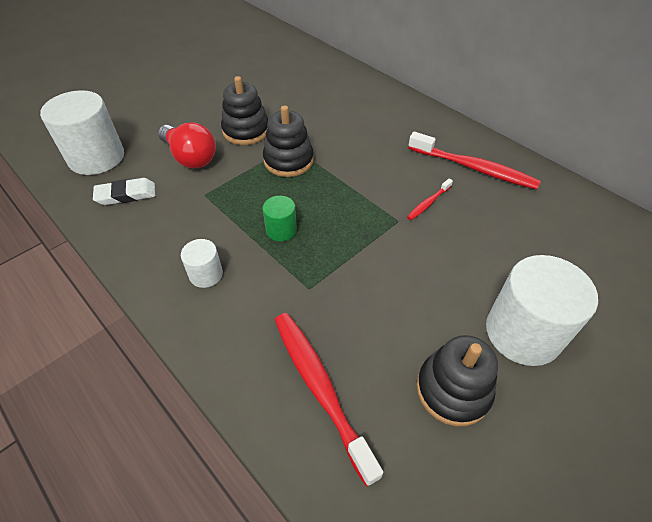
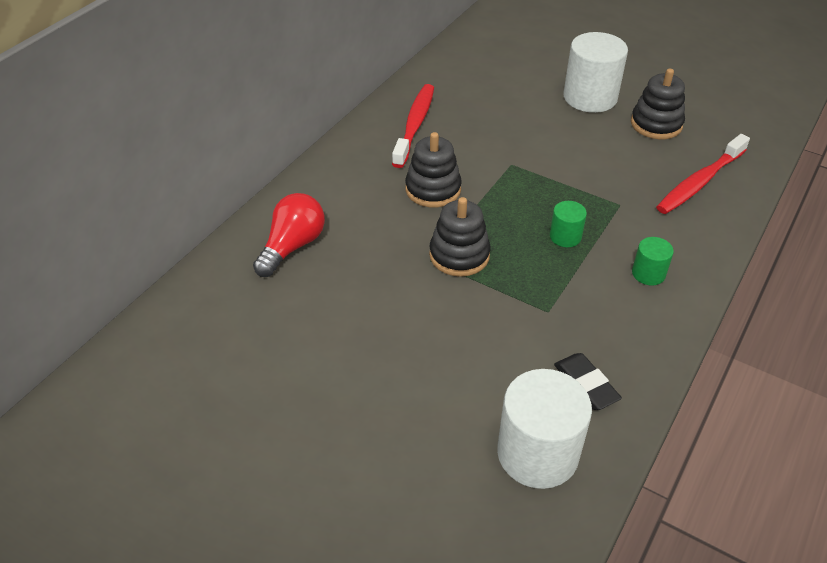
camera: 105 degrees left, 5 degrees down
(126, 195) = (586, 384): white eraser -> black eraser
(190, 157) = (492, 347): red light bulb -> red light bulb (292, 246)
(206, 274) = (648, 273): white cylinder -> green cylinder
(246, 131) = (417, 308): black stacking toy -> black stacking toy (433, 189)
(428, 203) = (478, 148): red toothbrush -> none

